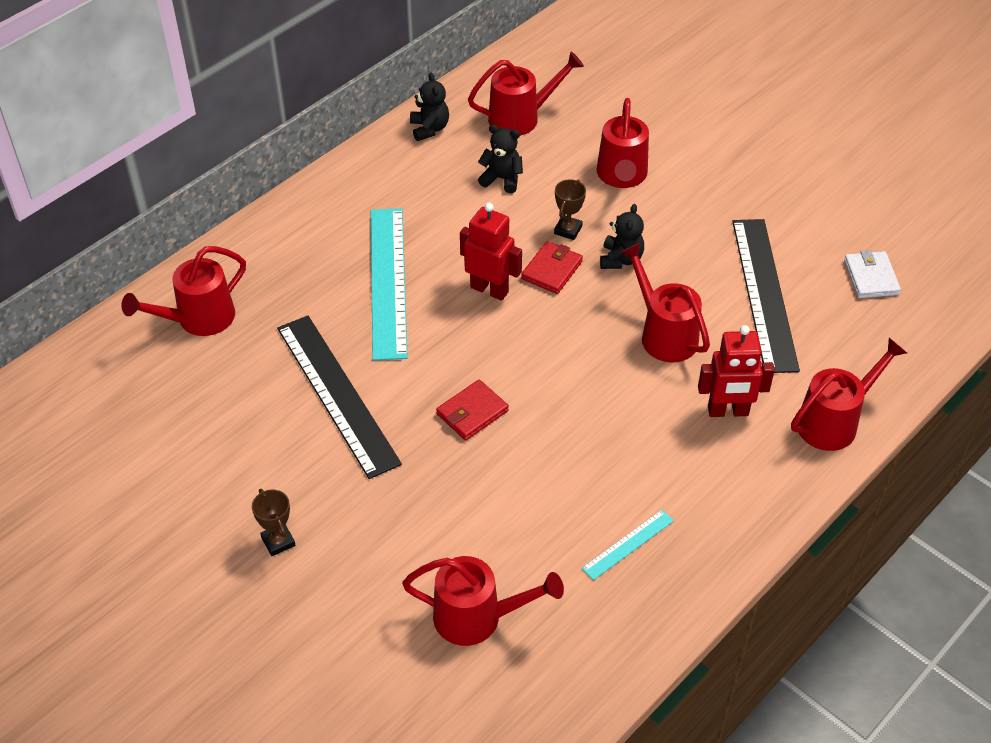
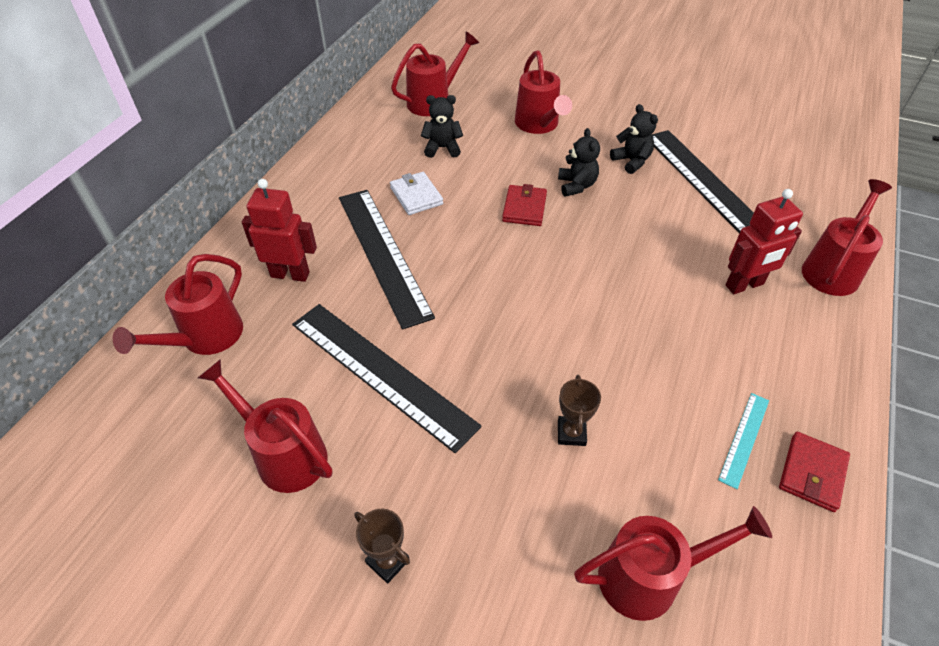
camera: 20 degrees left, 0 degrees up
(388, 281) = (383, 253): turquoise ruler -> black ruler
(429, 129) = (361, 124): black teddy bear -> black teddy bear (631, 161)
(472, 412) = (523, 352): red wallet -> red wallet (812, 473)
(489, 289) = (479, 237): red robot -> red robot (290, 274)
(568, 230) = (519, 174): brown trophy -> brown trophy (571, 433)
(663, 333) = (648, 235): red watering can -> red watering can (284, 453)
(871, 277) = (775, 152): white wallet -> white wallet (416, 196)

